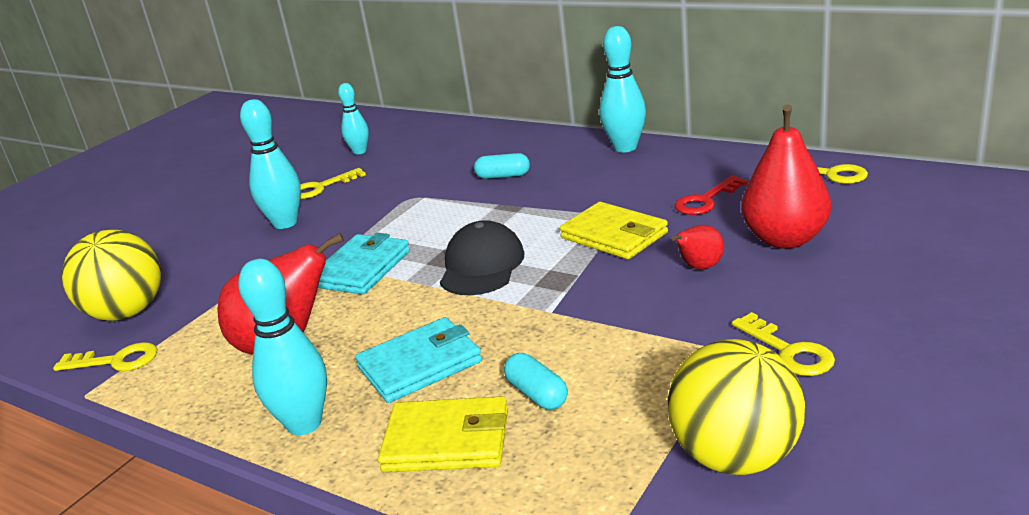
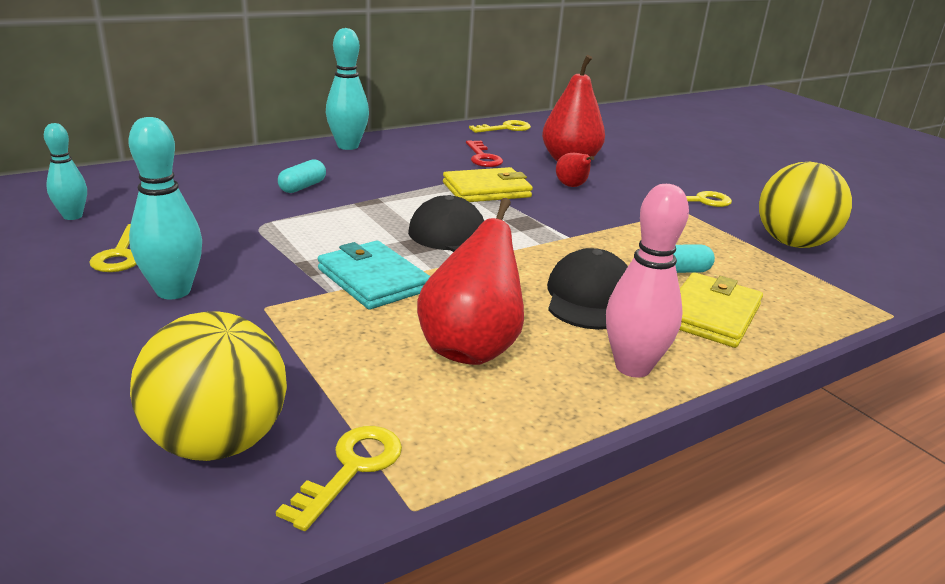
camera: 70 degrees left, 0 degrees up
(304, 424) = (633, 367): turquoise bowling pin -> pink bowling pin
(420, 365) = (590, 297): turquoise wallet -> black cap

